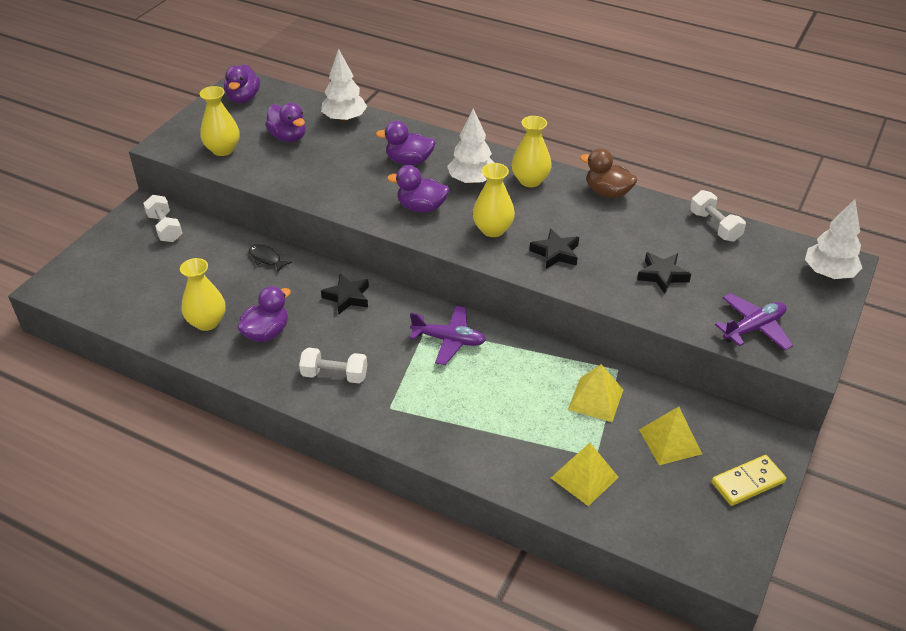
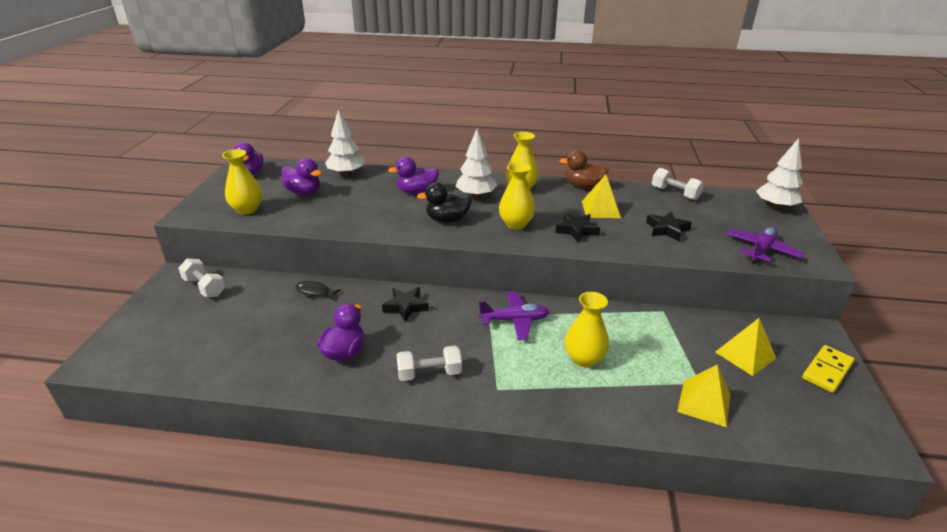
camera: 20 degrees left, 10 degrees down
(207, 322) = (280, 357): yellow vase -> yellow vase (584, 359)
(421, 207) = (447, 220): purple duck -> black duck
(595, 399) = (664, 337): yellow pyramid -> yellow pyramid (600, 209)

